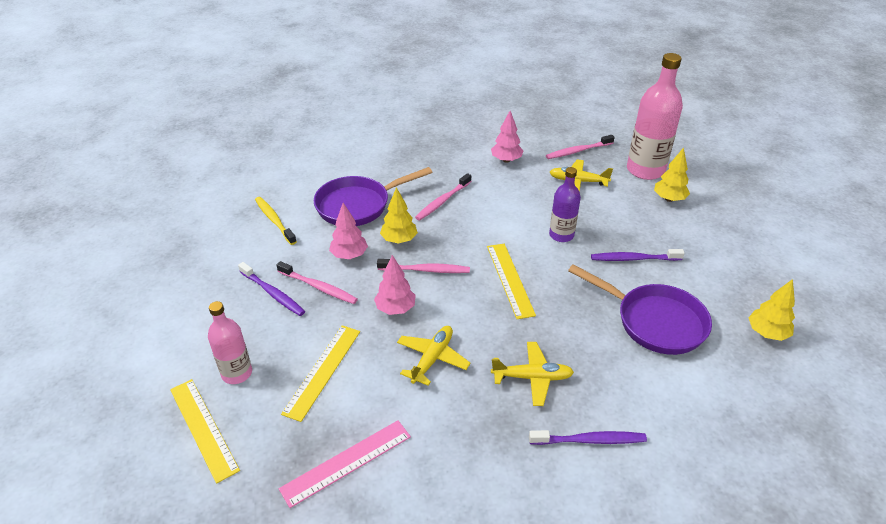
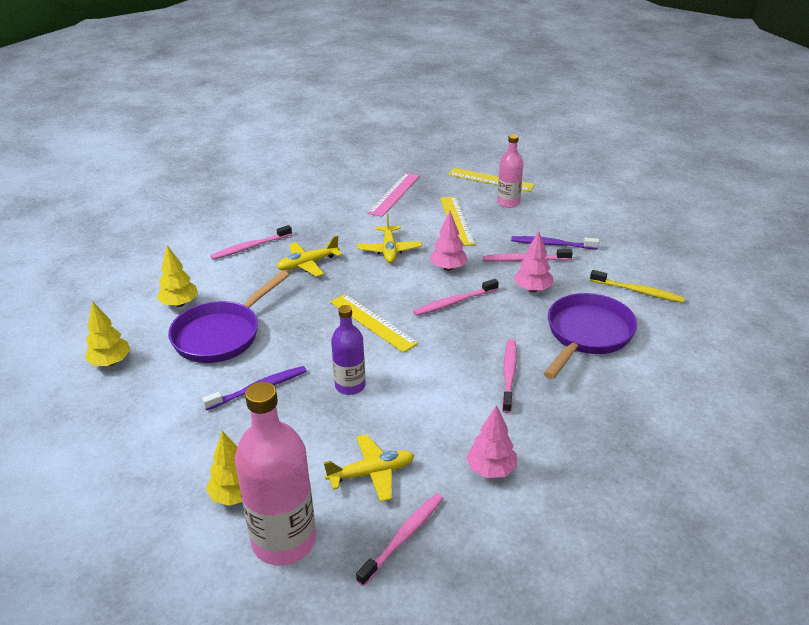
camera: 150 degrees right, 5 degrees down
(399, 240) = (506, 318): yellow tree -> yellow tree (180, 304)
(590, 440) = (250, 247): purple toothbrush -> pink toothbrush
(654, 322) = (221, 335): purple pan -> purple pan turned 60 degrees counterclockwise

